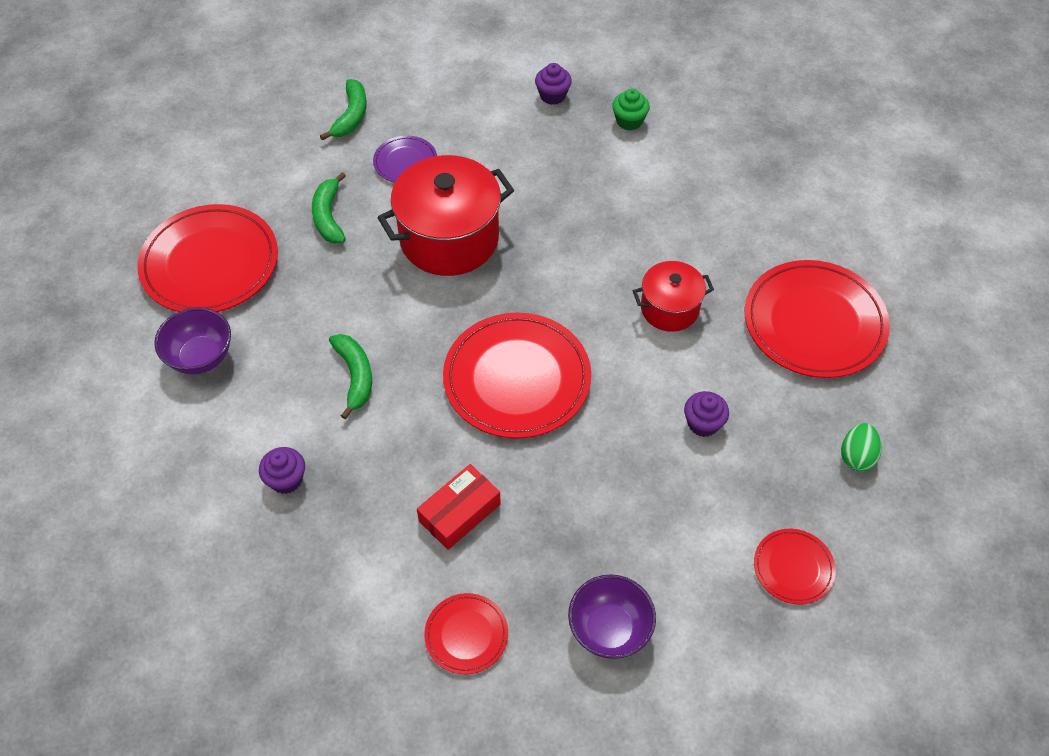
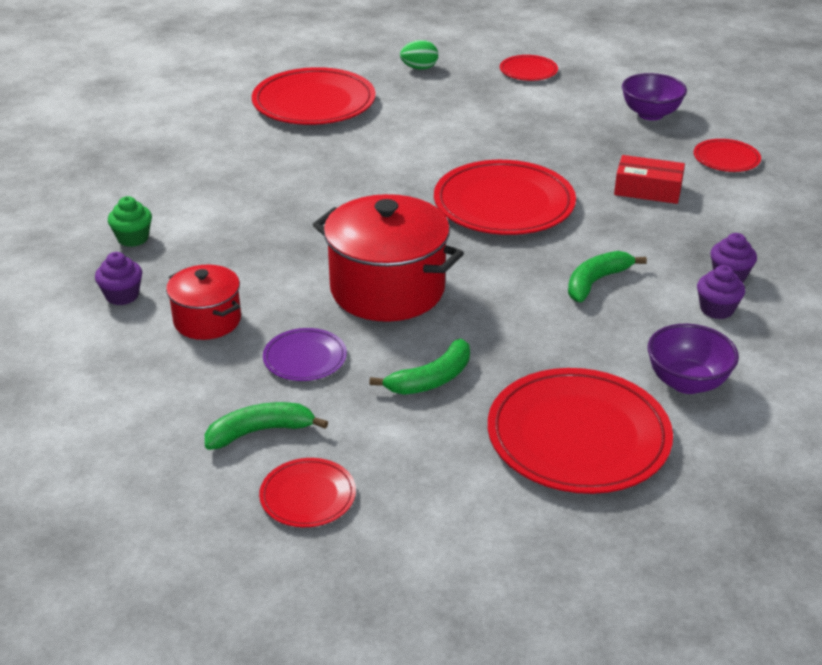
camera: 120 degrees left, 20 degrees down
(279, 117) = (308, 496): none -> red plate
(669, 309) = (359, 159): red pot -> red pot (207, 320)
(703, 423) = (454, 121): purple cupcake -> purple cupcake (716, 309)

